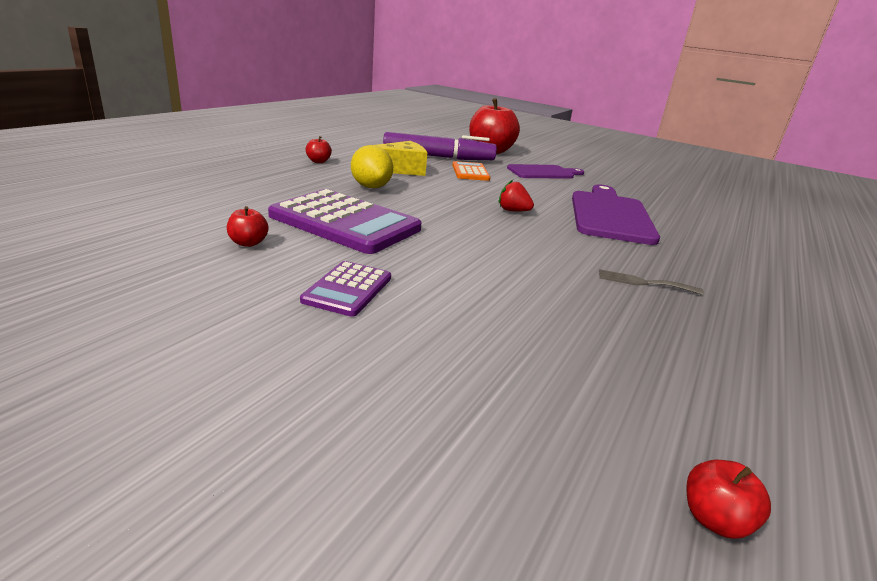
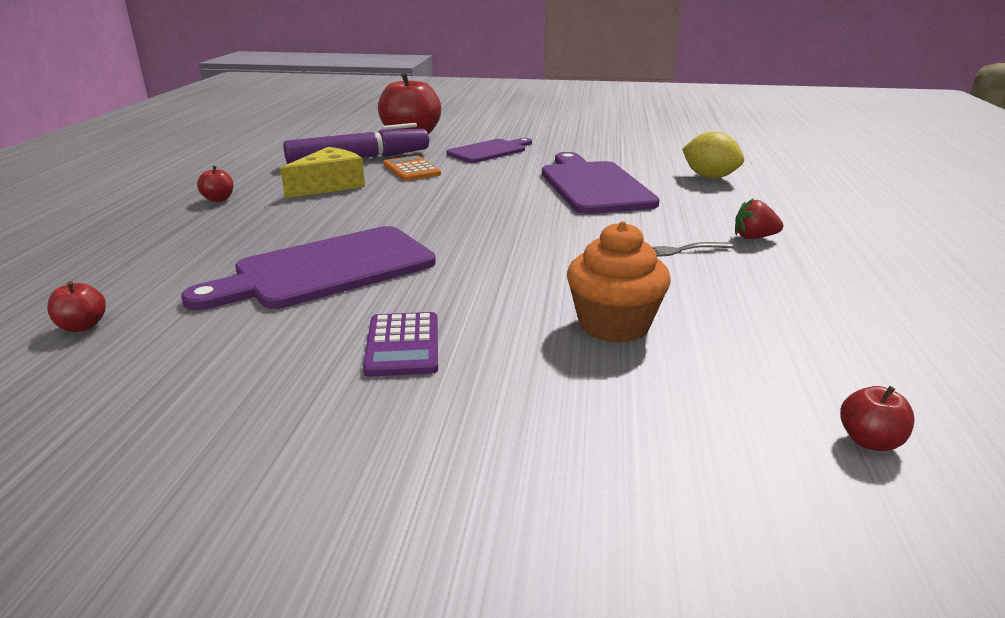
camera: 20 degrees left, 0 degrees up
(248, 243) = (236, 327): red apple -> red apple (82, 326)
(345, 223) = (327, 269): purple calculator -> purple cutting board
(371, 187) = (315, 217): yellow lemon -> yellow lemon (709, 177)
(513, 211) = (495, 206): red strawberry -> red strawberry (754, 237)
(533, 325) = (614, 325): none -> orange cupcake

